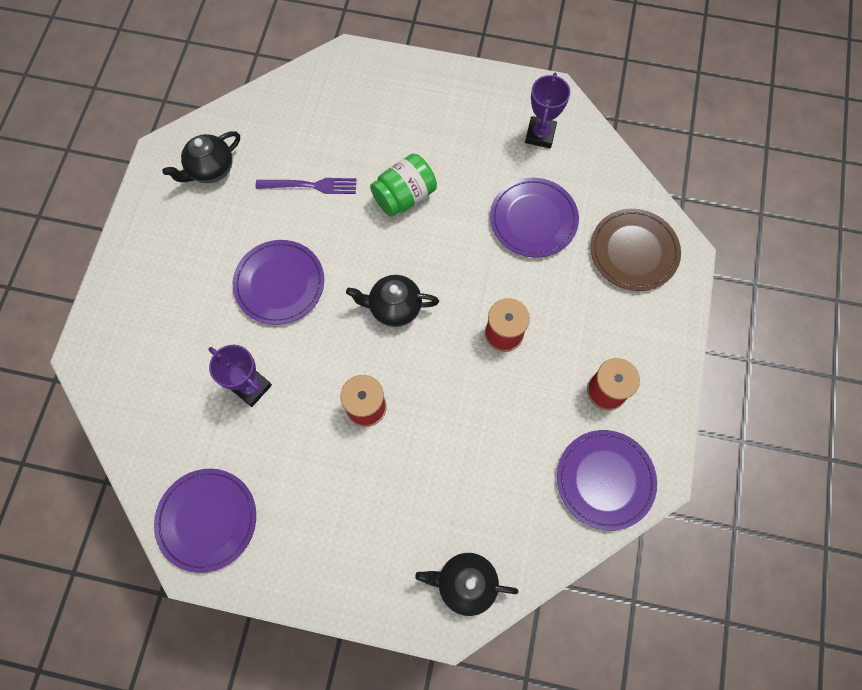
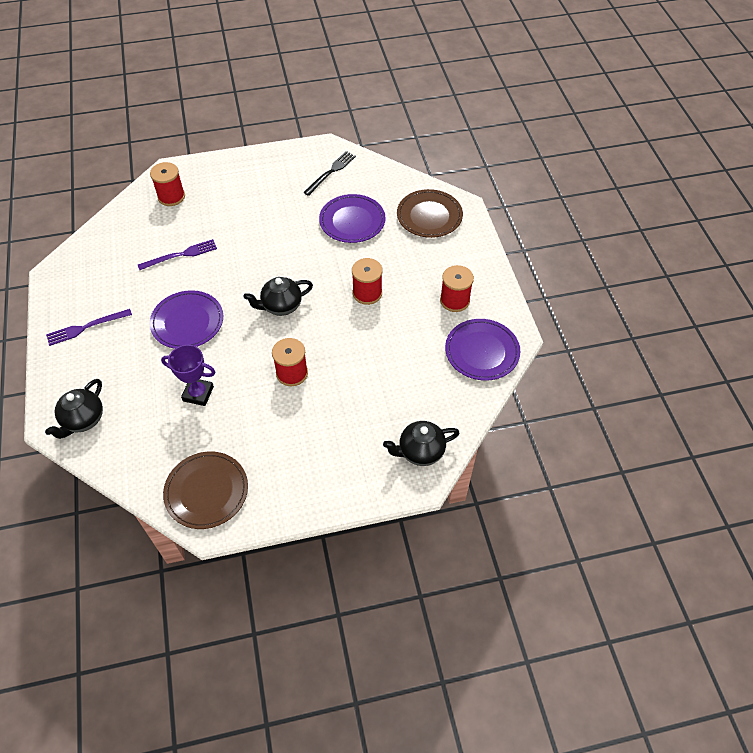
camera: 25 degrees left, 15 degrees down
(168, 243) = (86, 327): none -> purple fork
(207, 520) = (206, 491): purple plate -> brown plate
(211, 169) = (98, 271): black teapot -> black teapot (83, 420)
(334, 96) = (171, 196): none -> red spool
(404, 196) = (254, 238): green jar -> none
(540, 135) = (331, 172): purple trophy -> black fork

